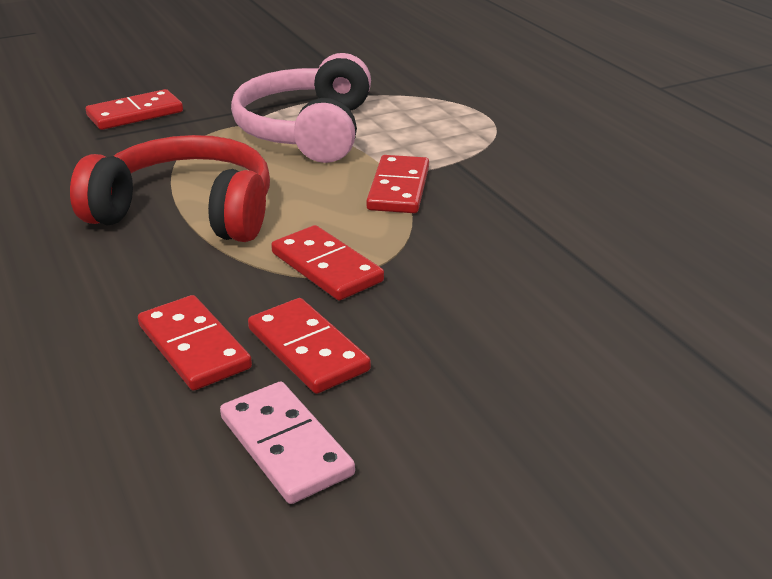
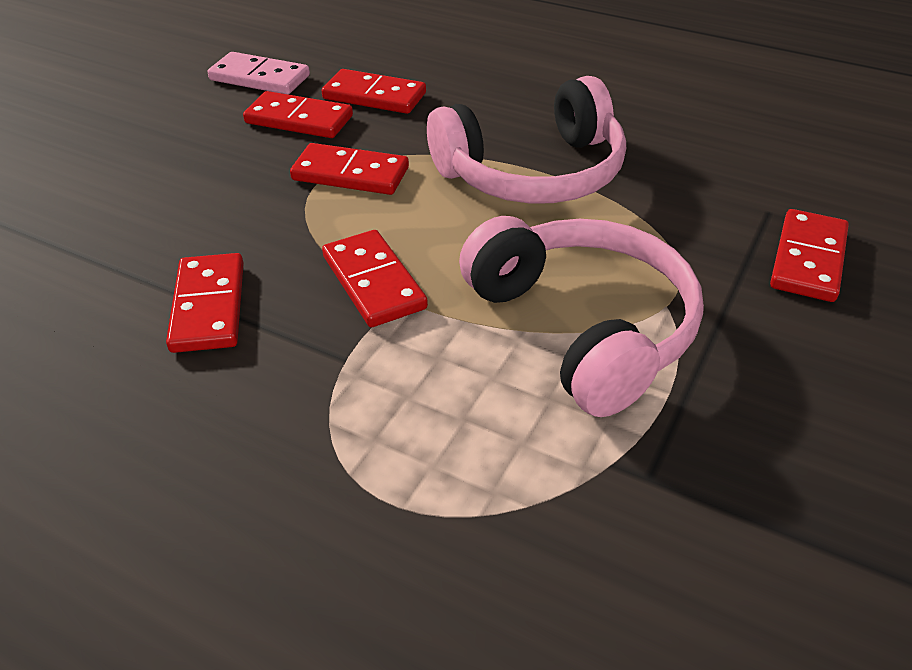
camera: 145 degrees right, 10 degrees up
(186, 212) = (533, 172): red headphones -> pink headphones
(524, 213) = (208, 306): none -> red domino

